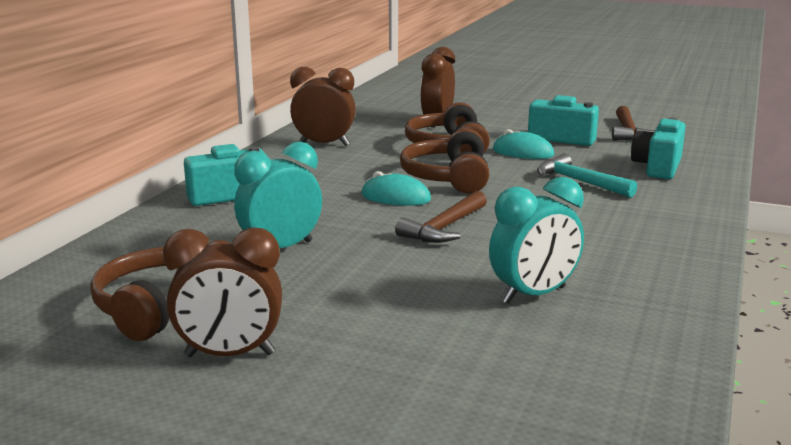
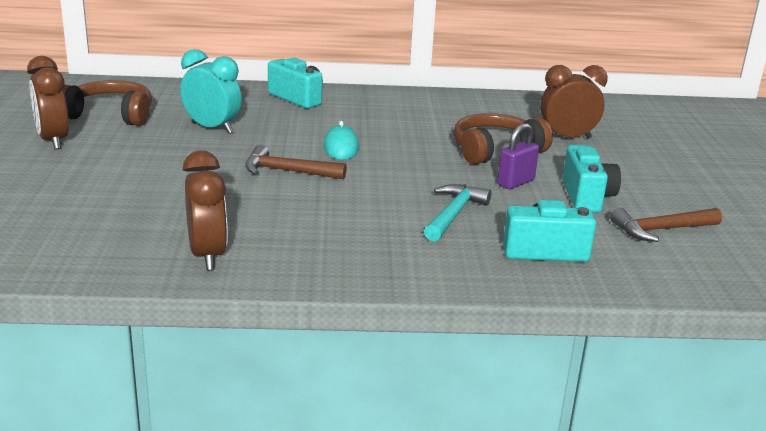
camera: 65 degrees right, 5 degrees up
(324, 144) = (444, 107): brown clock -> brown clock (207, 255)
(447, 177) = (408, 160): brown headphones -> none
(522, 152) = (515, 182): turquoise mouse -> purple padlock
(533, 295) = (174, 214): turquoise clock -> none

